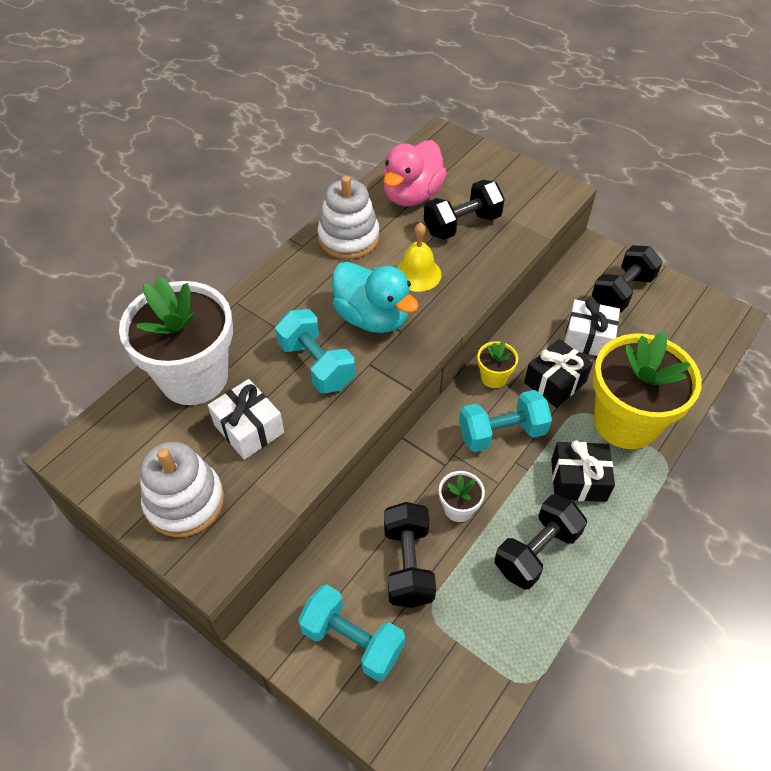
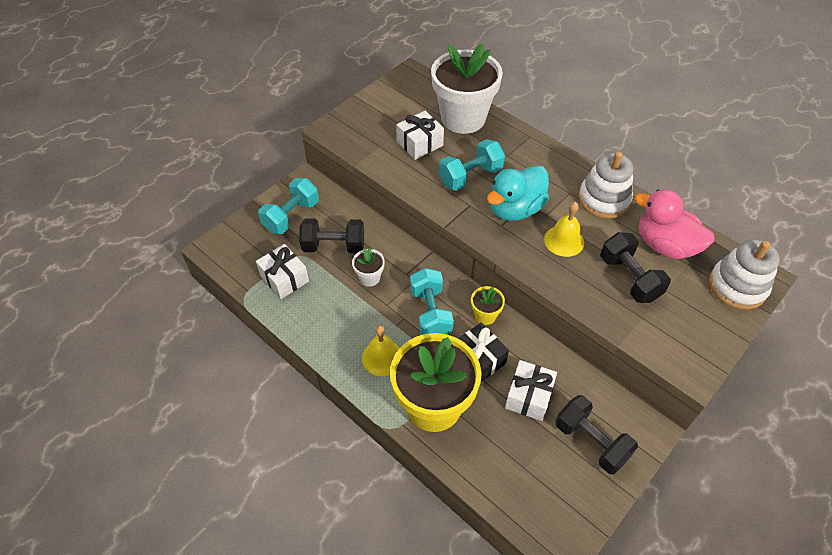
camera: 95 degrees right, 0 degrees up
(185, 501) = (371, 118): white stacking toy -> white stacking toy (737, 286)
(478, 626) = (284, 278): none -> white gift
(536, 551) = (329, 319): black dumbbell -> none
(578, 480) = (382, 357): black gift -> yellow bell

